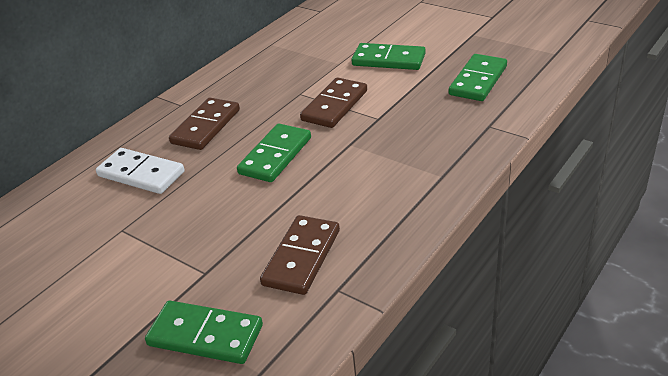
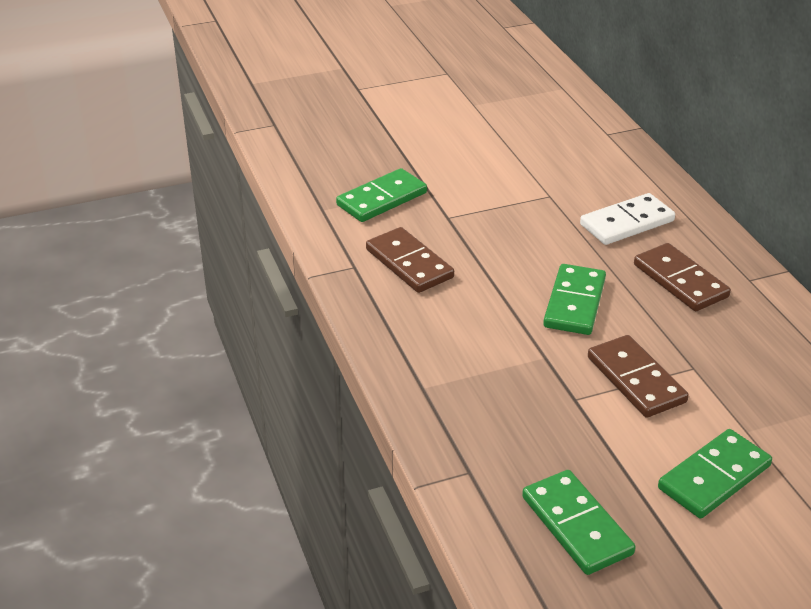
camera: 120 degrees right, 0 degrees up
(275, 156) = (575, 303): green domino -> green domino turned 45 degrees clockwise

